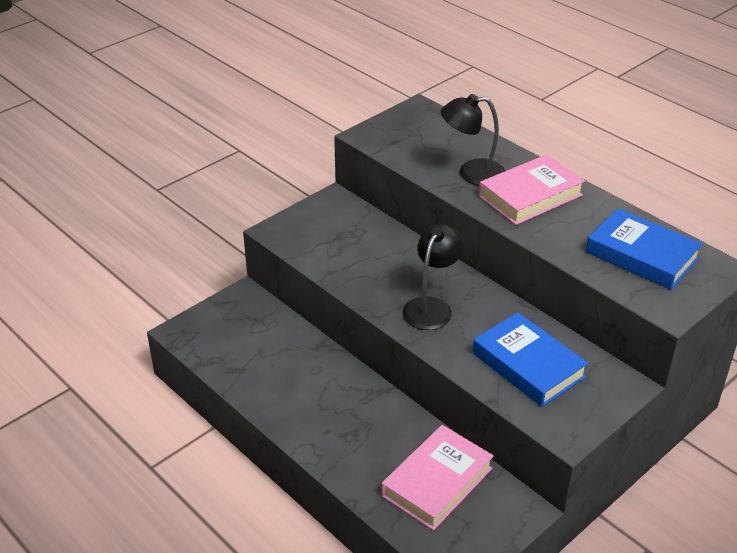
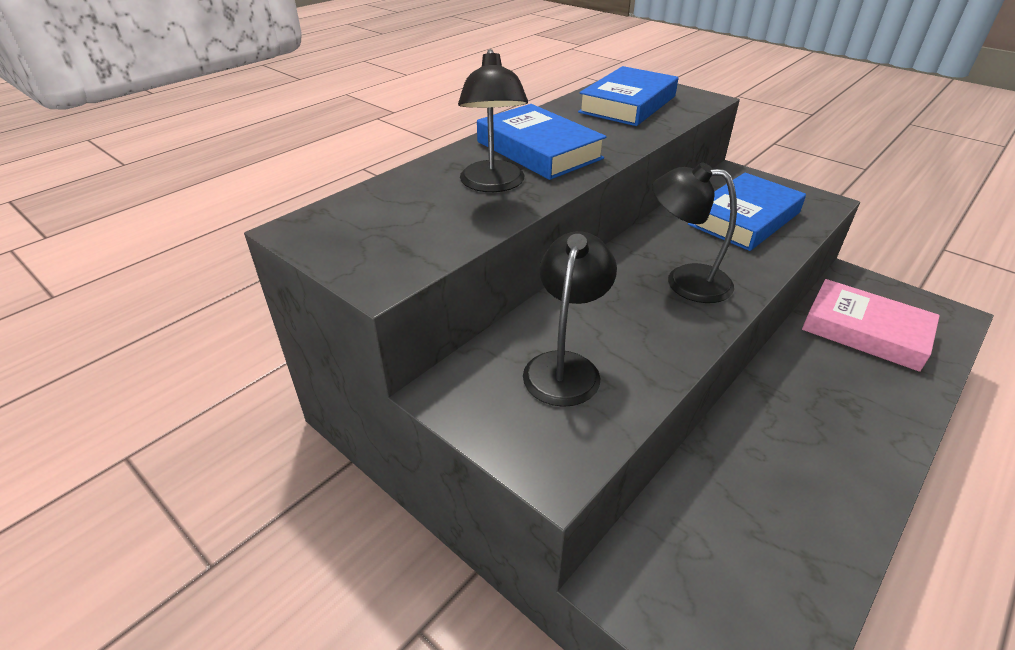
camera: 95 degrees left, 0 degrees up
(348, 241) = (565, 366): none -> black lamp
(530, 196) = (539, 150): pink book -> blue book

